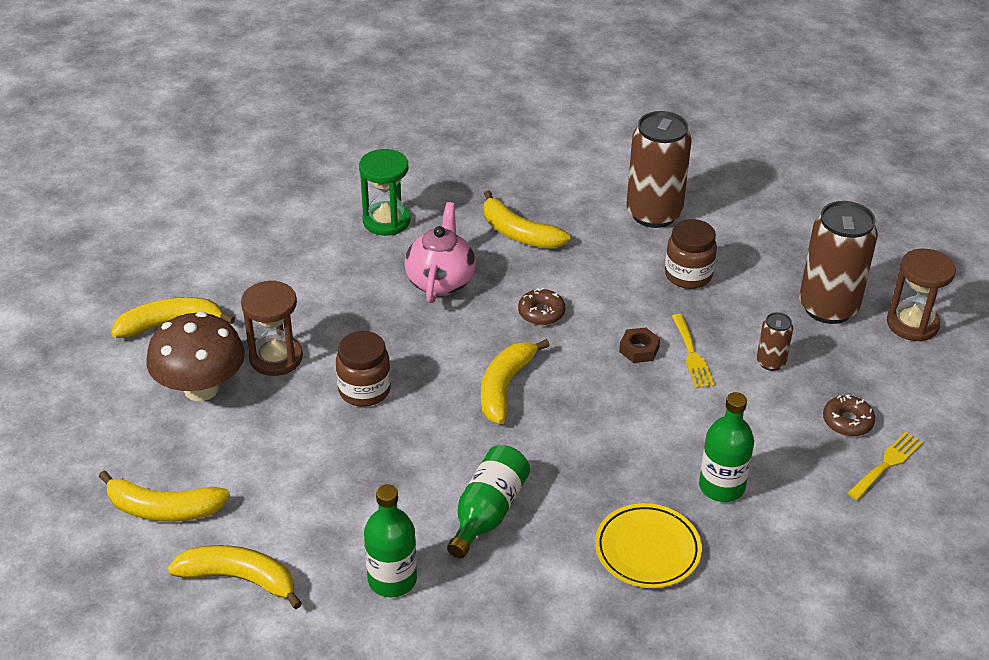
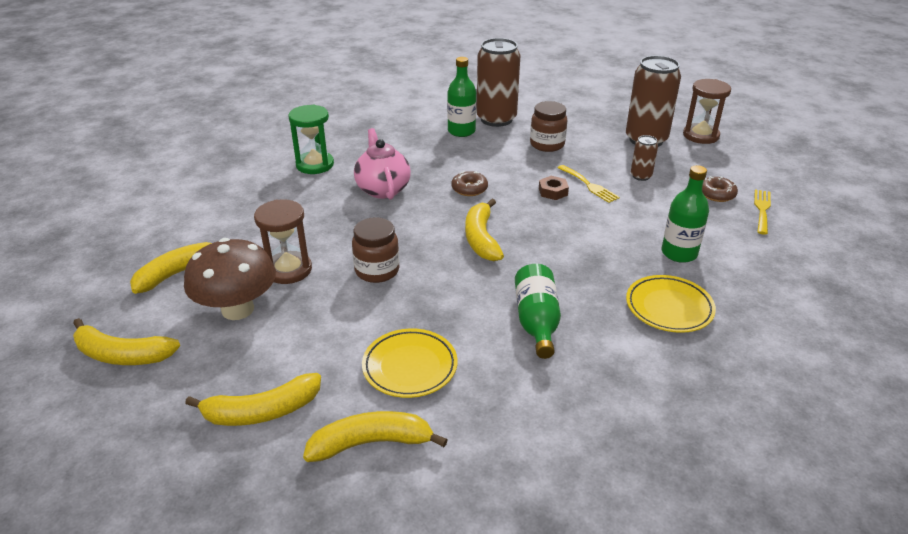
camera: 25 degrees left, 5 degrees down
(324, 515) = (410, 367): none -> yellow plate
(392, 579) = (502, 395): green bottle -> green bottle (461, 131)
(519, 233) = (416, 149): yellow banana -> yellow banana (122, 355)

